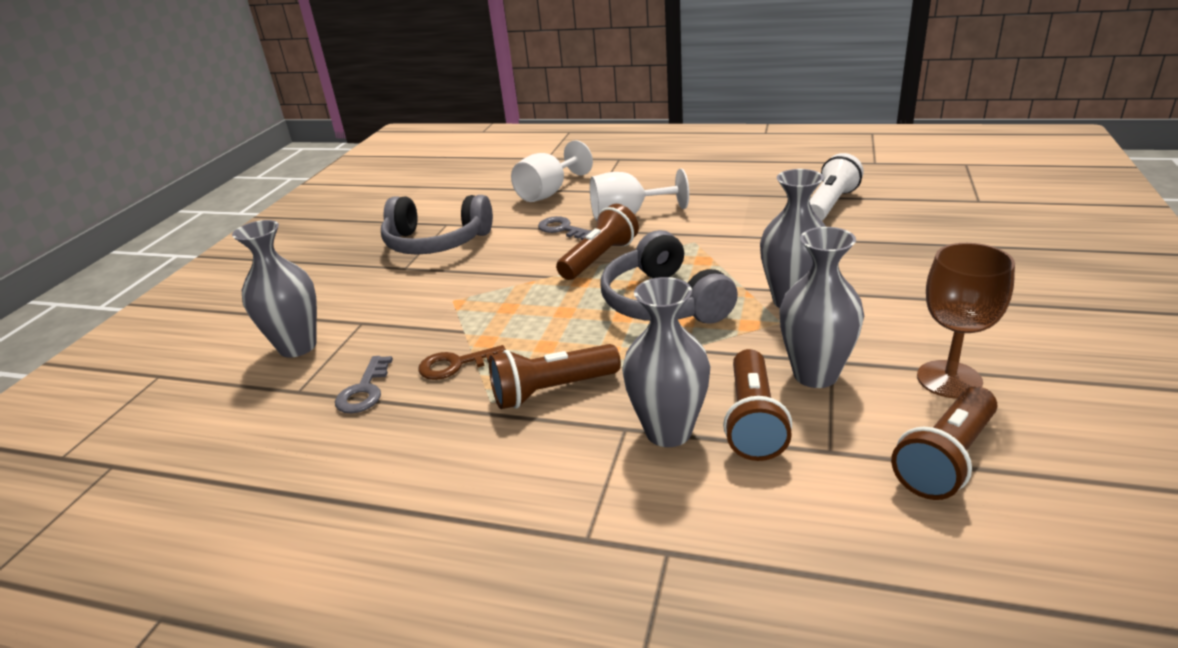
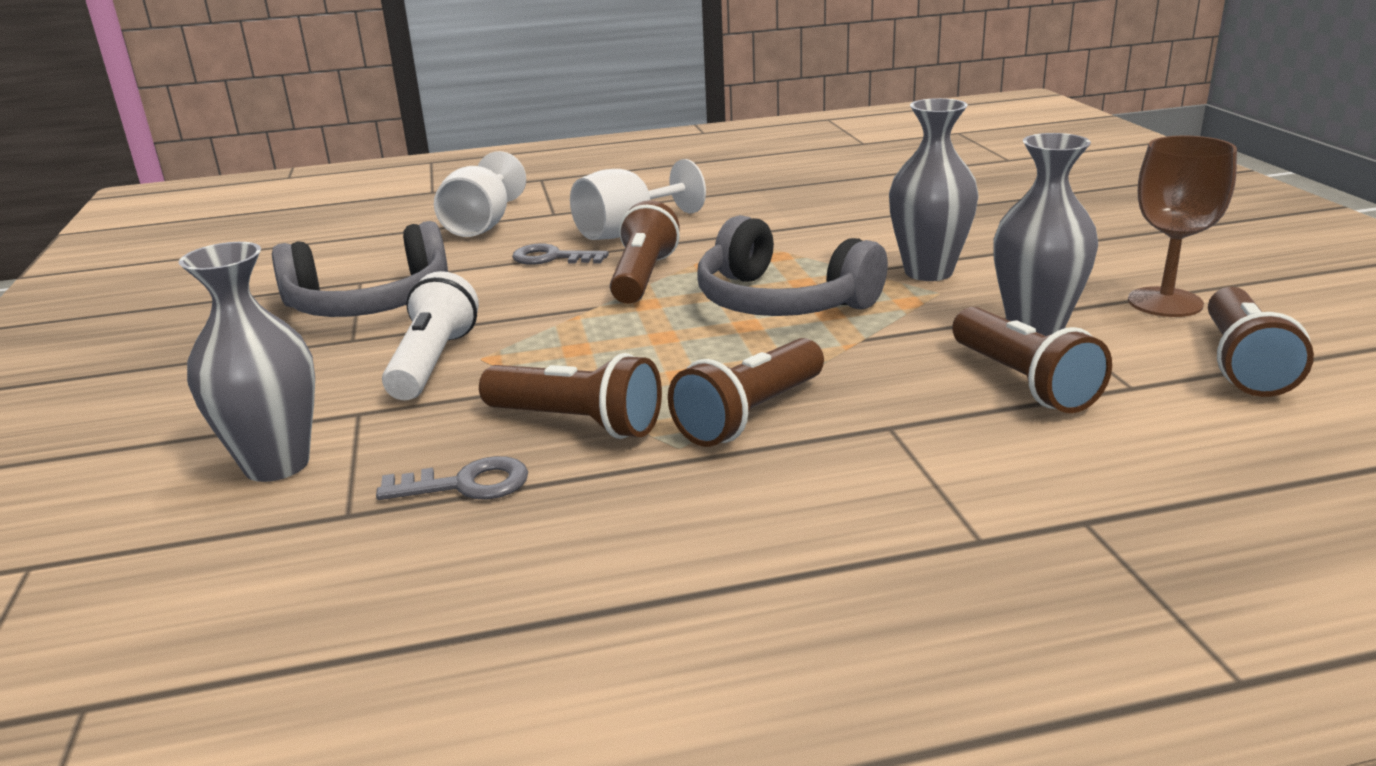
camera: 30 degrees left, 5 degrees down
(364, 390) = (466, 484): grey key -> grey key turned 75 degrees counterclockwise
(455, 365) = (577, 423): brown key -> brown flashlight
(668, 431) = (944, 416): grey vase -> none
(830, 204) = (861, 184): white flashlight -> white flashlight (433, 362)

